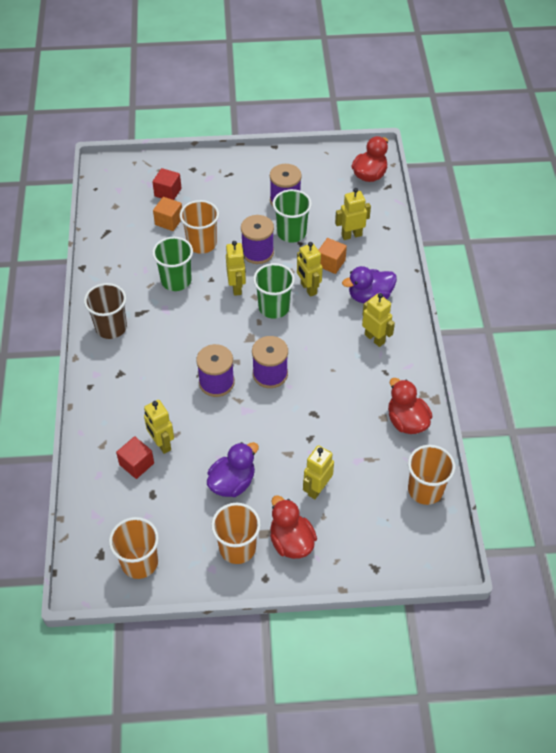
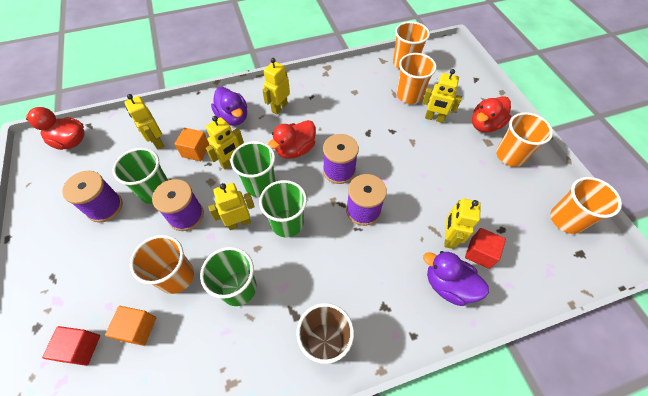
camera: 105 degrees left, 5 degrees up
(161, 444) = (448, 238): yellow robot -> yellow robot turned 150 degrees clockwise
(224, 321) = (287, 223): none -> green cup
(232, 483) = (458, 172): purple duck -> purple duck (448, 285)
(363, 474) = (409, 95): none -> orange cup
(406, 421) = (353, 79): red duck -> red duck (295, 149)

